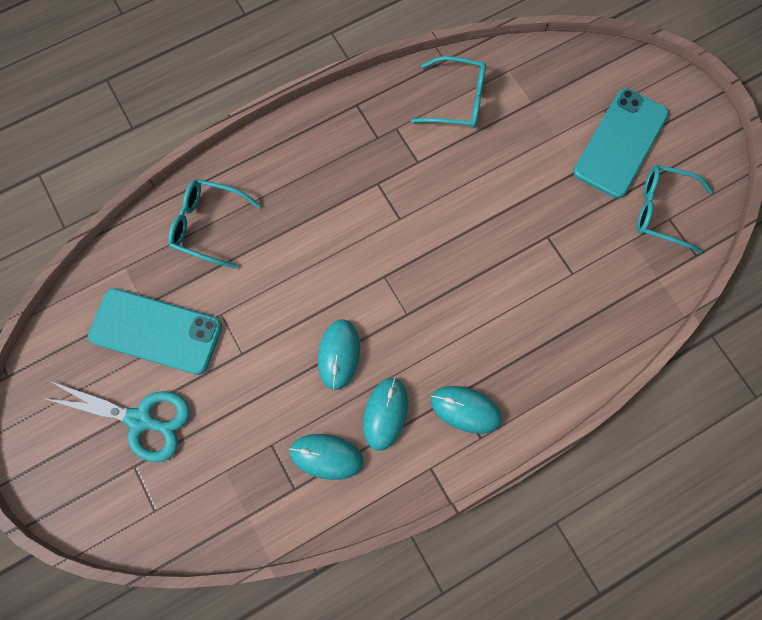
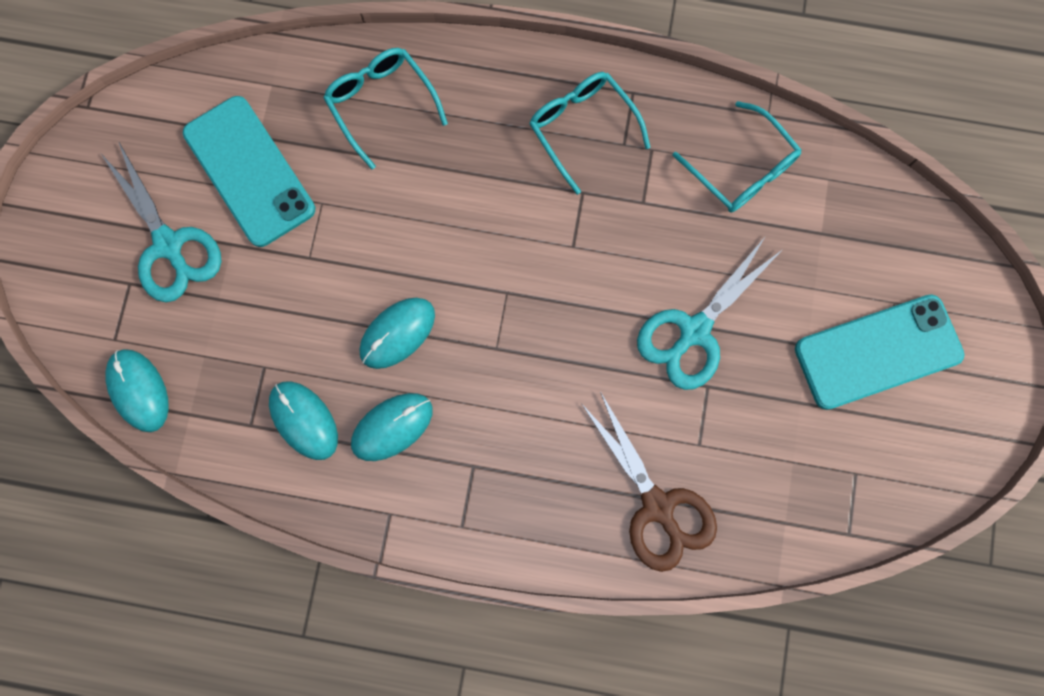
camera: 40 degrees right, 5 degrees up
(466, 409) = (471, 488): turquoise mouse -> turquoise mouse (138, 390)
(512, 212) = (694, 332): none -> turquoise scissors
(582, 328) = (658, 507): none -> brown scissors
(662, 210) = (855, 458): turquoise glasses -> turquoise glasses (582, 128)

